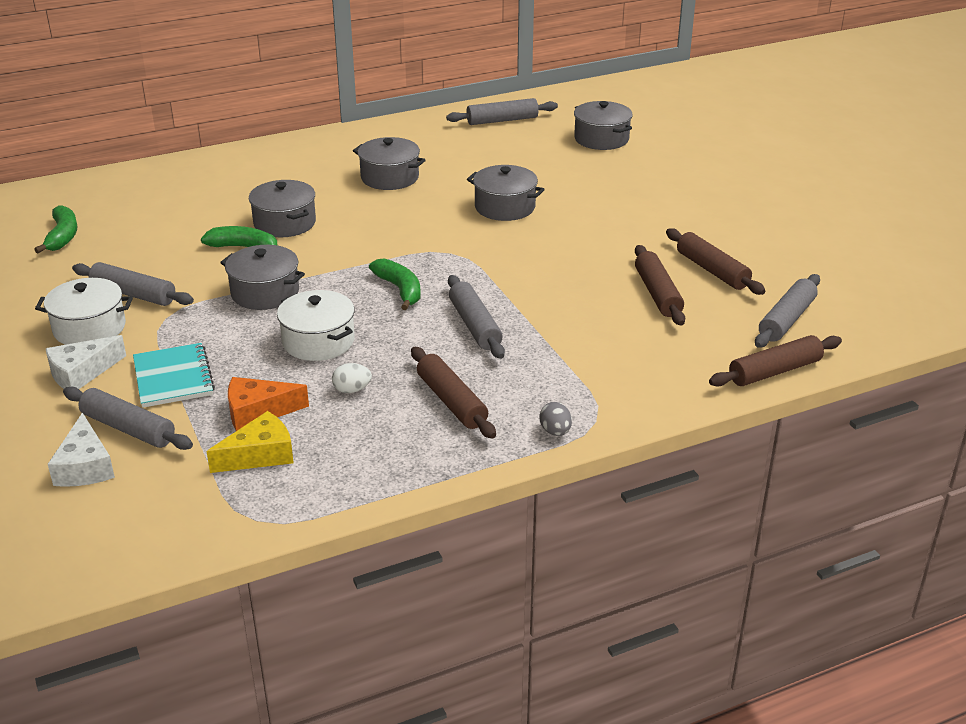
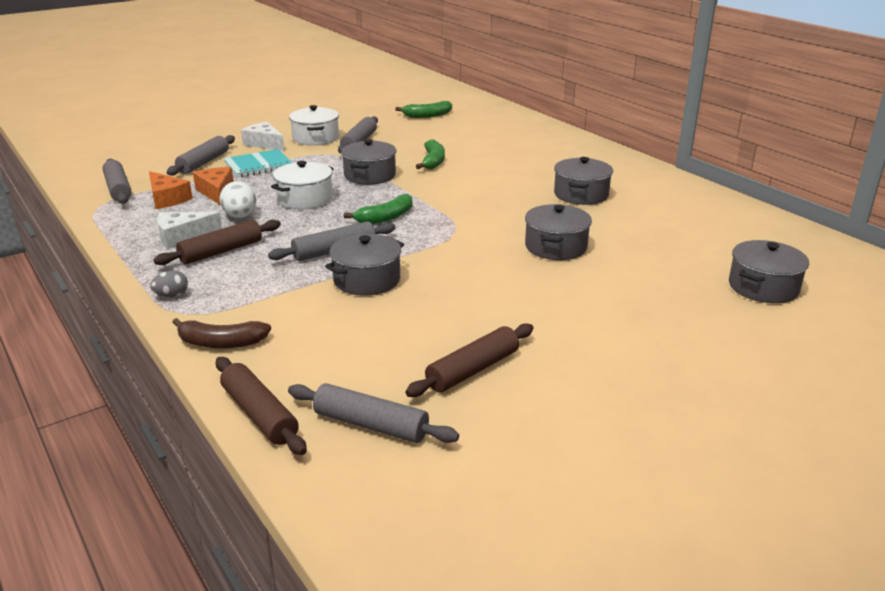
camera: 80 degrees right, 5 degrees down
(85, 466) = (167, 159): white cheese -> white cheese (182, 237)
(260, 455) = (167, 199): yellow cheese -> orange cheese
(285, 223) = (476, 168): grey pot -> grey pot (367, 280)
(352, 390) = (240, 216): white egg -> white egg, size x1.57
(502, 120) = (754, 231): grey rolling pin -> grey rolling pin (118, 189)
(657, 293) = (410, 336): brown rolling pin -> none
(659, 394) = (221, 343): none -> brown banana

